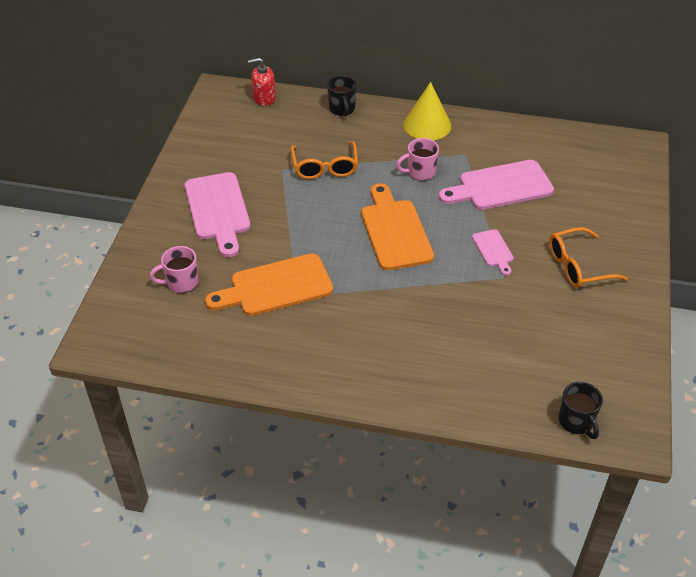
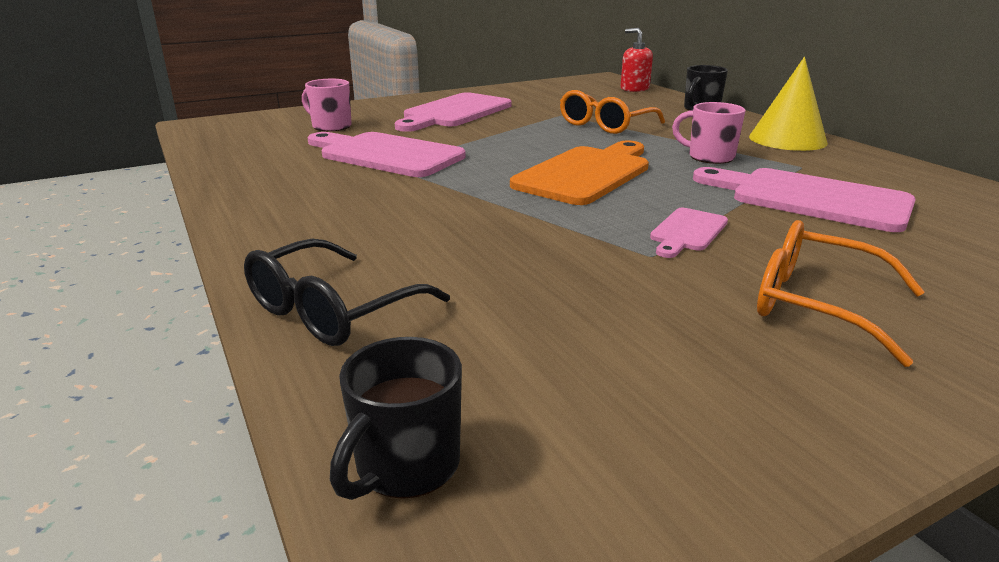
camera: 50 degrees right, 20 degrees down
(276, 287) = (386, 155): orange cutting board -> pink cutting board
(462, 396) = (333, 310): none -> black glasses

